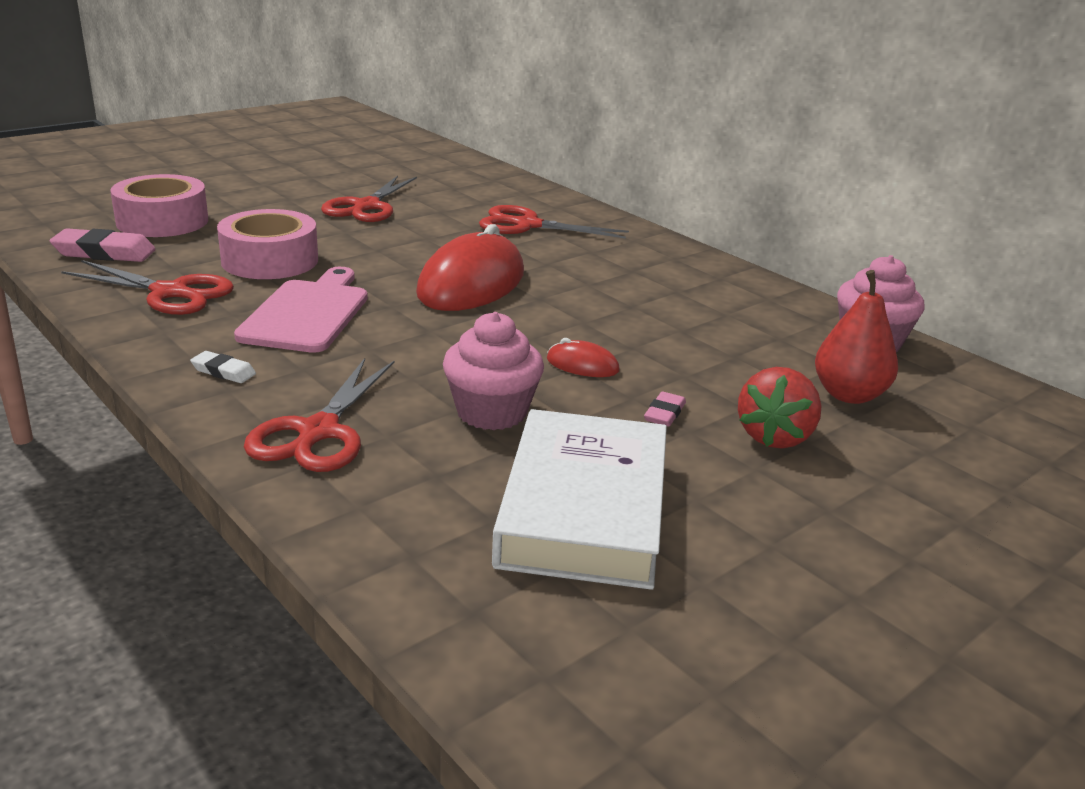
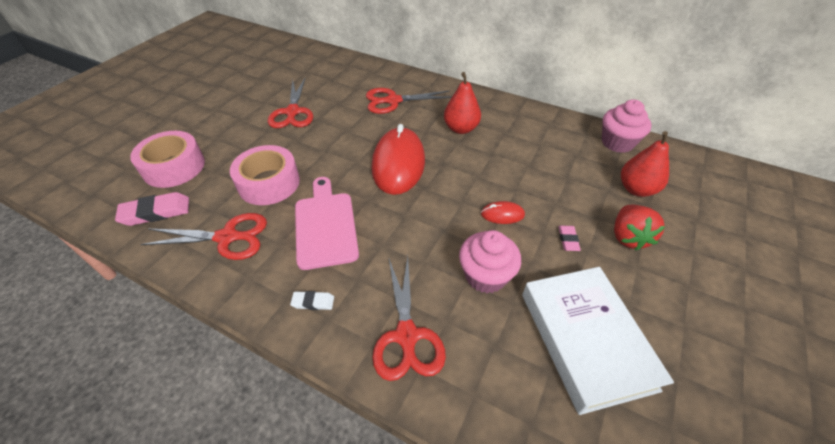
camera: 20 degrees left, 20 degrees up
(607, 272) = (461, 129): none -> red pear

